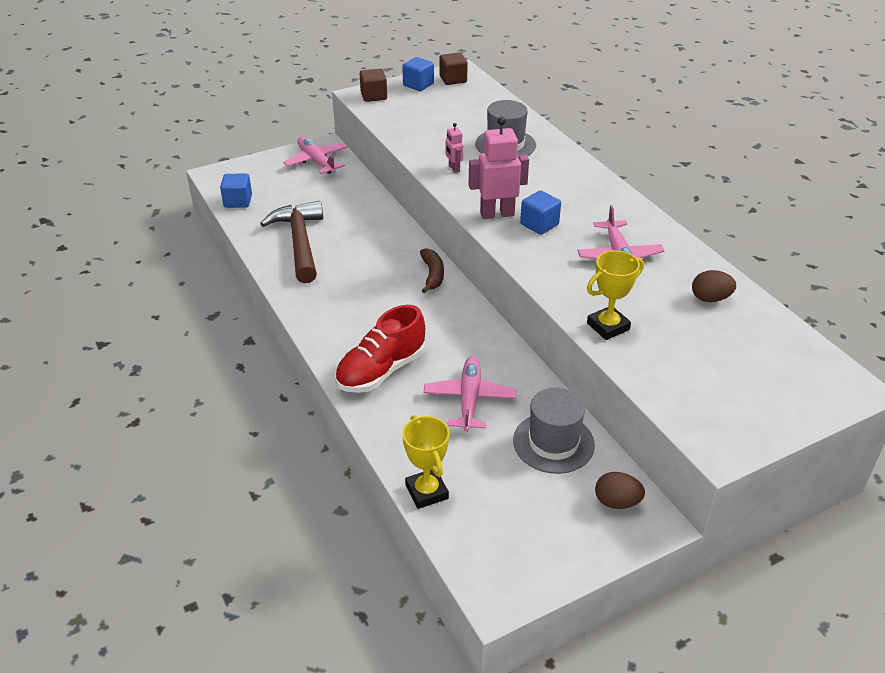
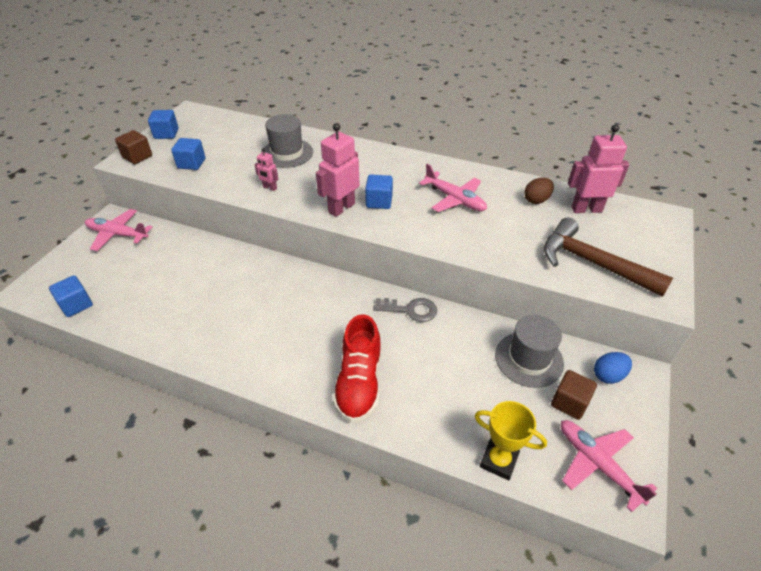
camera: 40 degrees left, 5 degrees up
(300, 242) = (175, 312): brown hammer -> brown hammer (592, 263)
(411, 120) = (191, 163): none -> blue cube
(432, 275) = (313, 280): brown banana -> none
(453, 79) = (190, 119): brown cube -> brown cube (569, 403)
(469, 399) = (444, 363): pink plane -> pink plane (597, 464)
(491, 343) = (410, 310): none -> grey key
(608, 326) = (507, 253): yellow trophy -> none
(617, 502) = (608, 375): brown egg -> blue egg
(757, 333) = (586, 209): none -> pink robot

